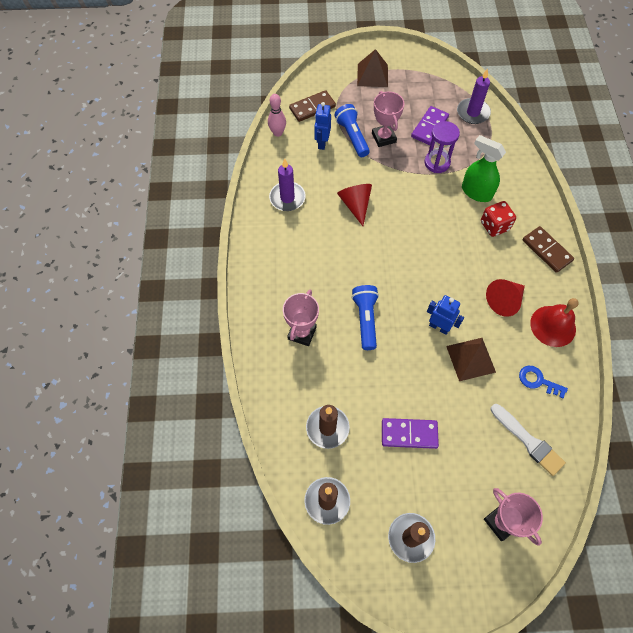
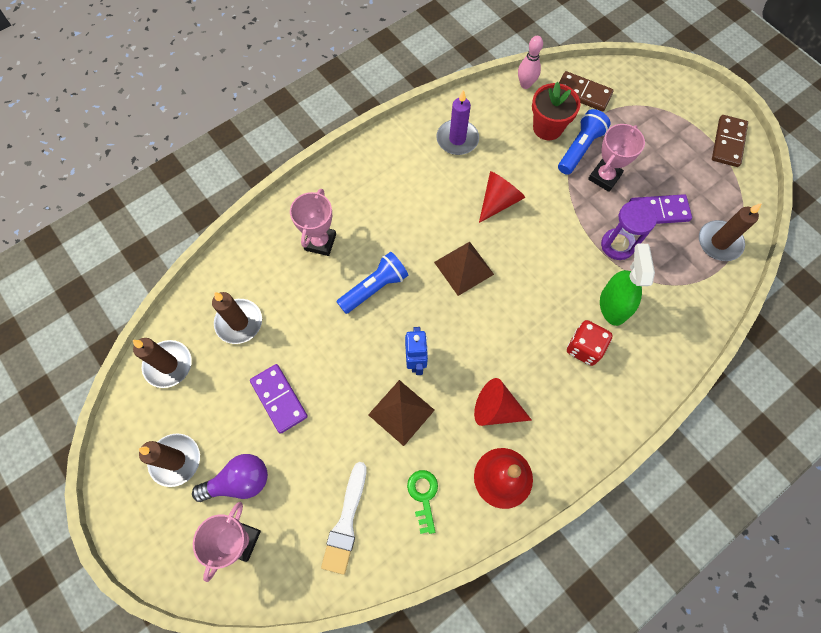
camera: 55 degrees right, 5 degrees up
(302, 333) = (320, 242): pink trophy -> pink trophy turned 60 degrees counterclockwise
(322, 143) = (547, 128): blue robot -> red flower pot
(372, 75) = (676, 119): brown pyramid -> brown pyramid (464, 268)
(456, 498) = (239, 481): none -> purple light bulb
(473, 113) = (719, 242): purple candle -> brown candle
(538, 381) = (423, 496): blue key -> green key
(547, 250) = (597, 420): brown domino -> brown domino (728, 142)

